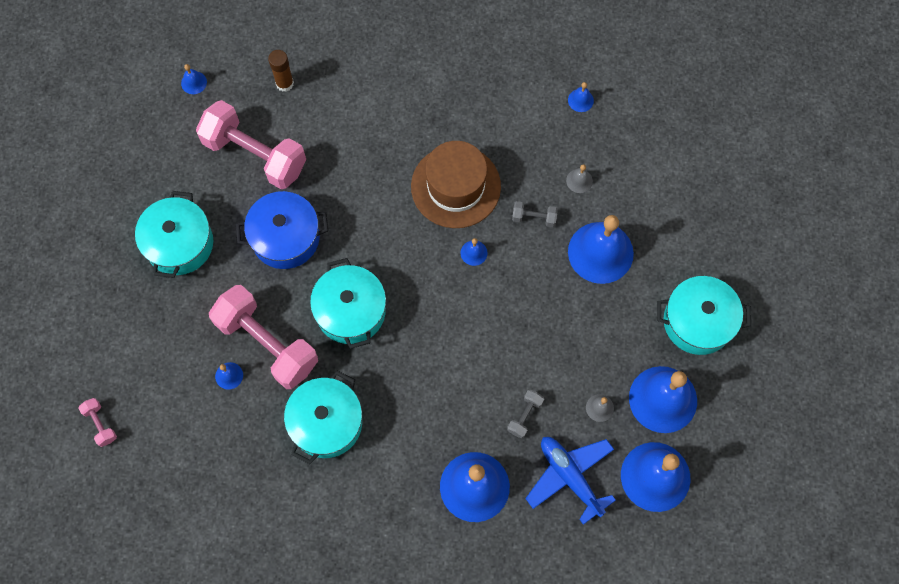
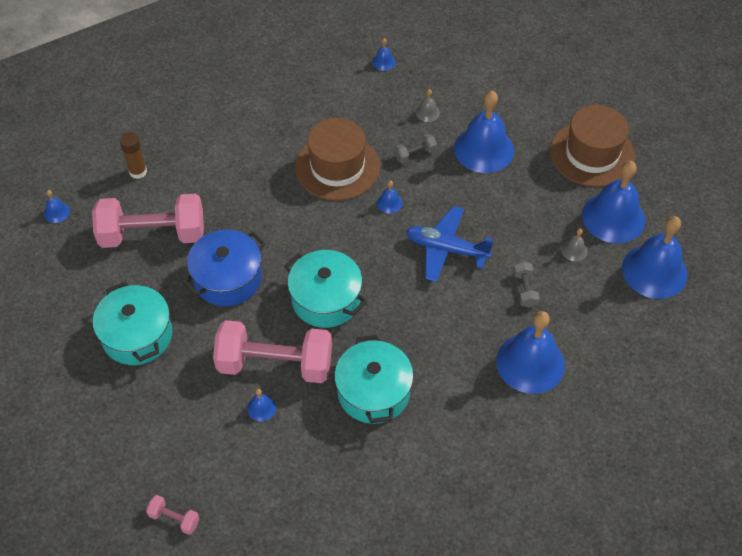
camera: 35 degrees left, 15 degrees down
(570, 477) = (595, 310): blue plane -> blue plane (446, 249)
(697, 322) = (592, 154): turquoise pot -> brown hat

